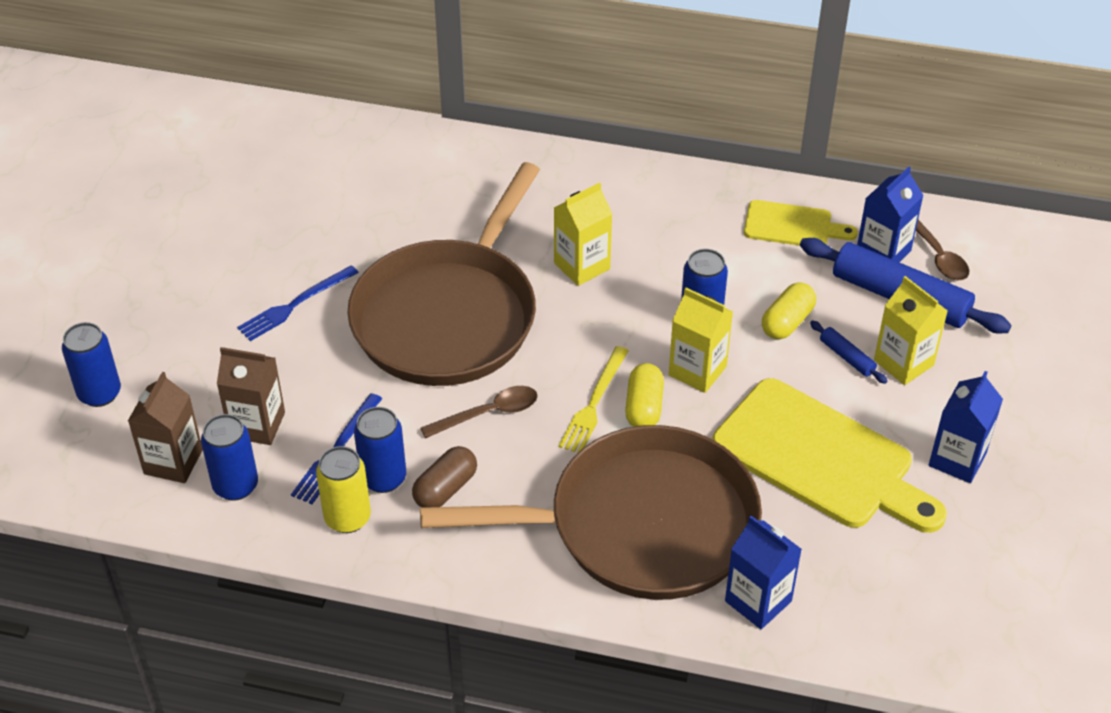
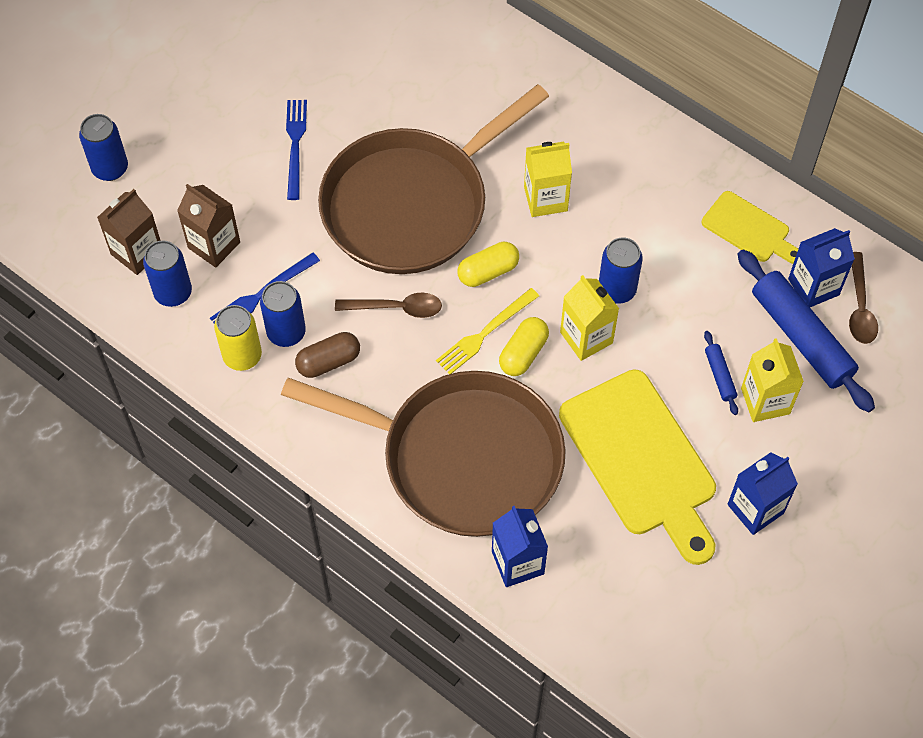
camera: 25 degrees right, 15 degrees up
(295, 305) = (295, 145): blue fork -> blue fork turned 105 degrees clockwise
(787, 322) = (688, 322): yellow capsule -> yellow capsule (488, 271)

